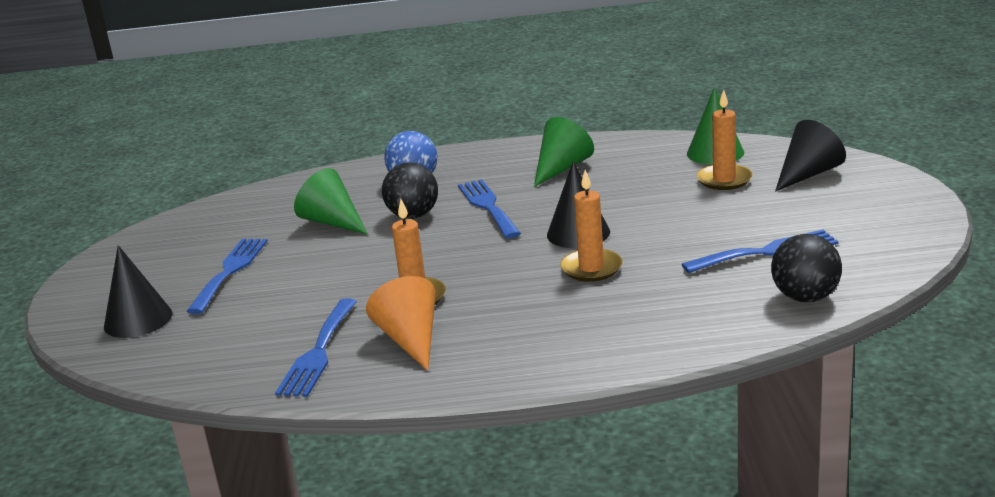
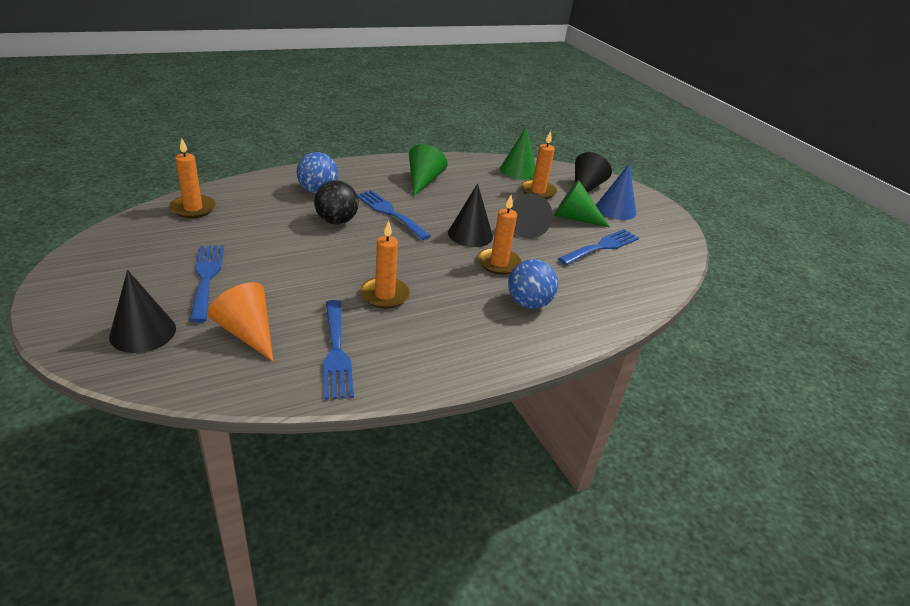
camera: 30 degrees left, 10 degrees up
(259, 201) = (193, 208): none -> orange candle
(333, 222) = (272, 228): green cone -> green cone (574, 218)
(410, 340) = (406, 334): orange cone -> orange cone (247, 333)
(596, 316) = (528, 303): none -> blue ball
(666, 225) = (525, 227): none -> black cone
(805, 297) = (648, 280): black ball -> none
(834, 204) = (615, 209): none -> blue cone

